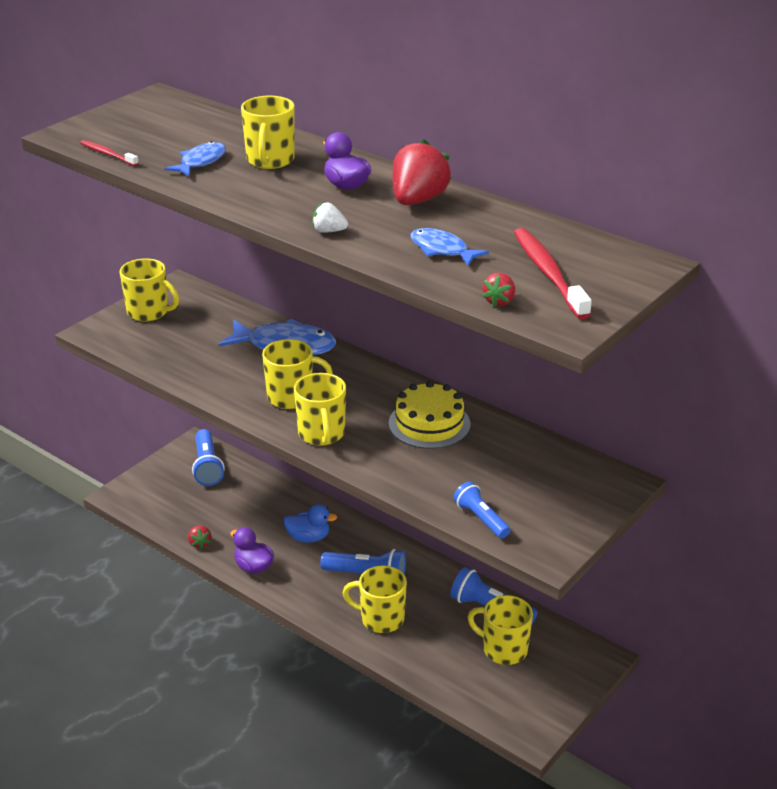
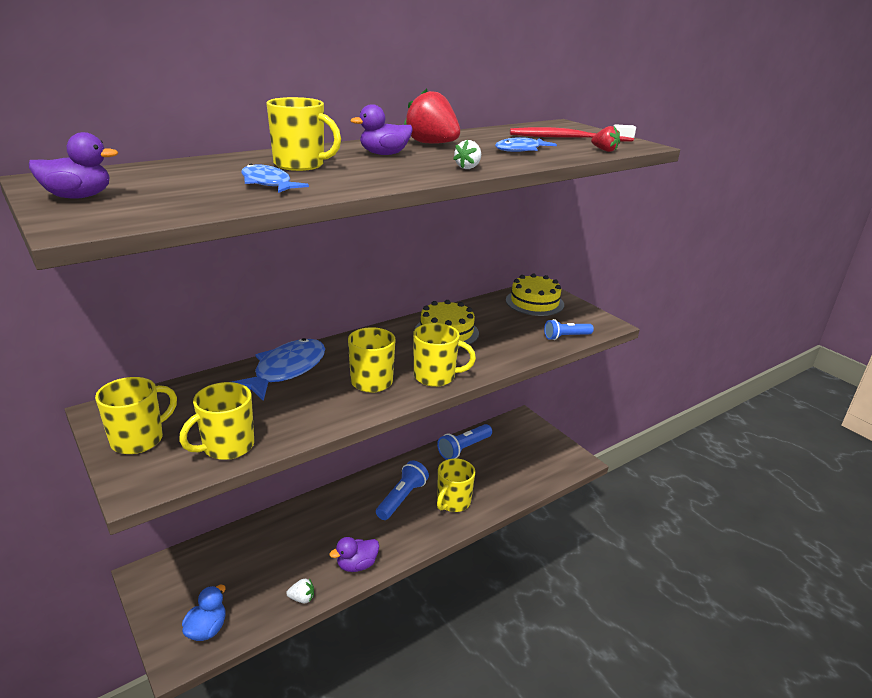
camera: 75 degrees left, 5 degrees down
(108, 154) = (184, 213): red toothbrush -> none
(123, 117) = (78, 197): none -> purple duck
(200, 543) = (302, 598): red strawberry -> white strawberry
(207, 467) = (189, 571): blue flashlight -> none
(308, 538) = (338, 521): blue duck -> blue duck (207, 629)
(503, 649) = (504, 453): yellow mug -> yellow mug (227, 446)
(569, 481) = (534, 302): none -> yellow cake

